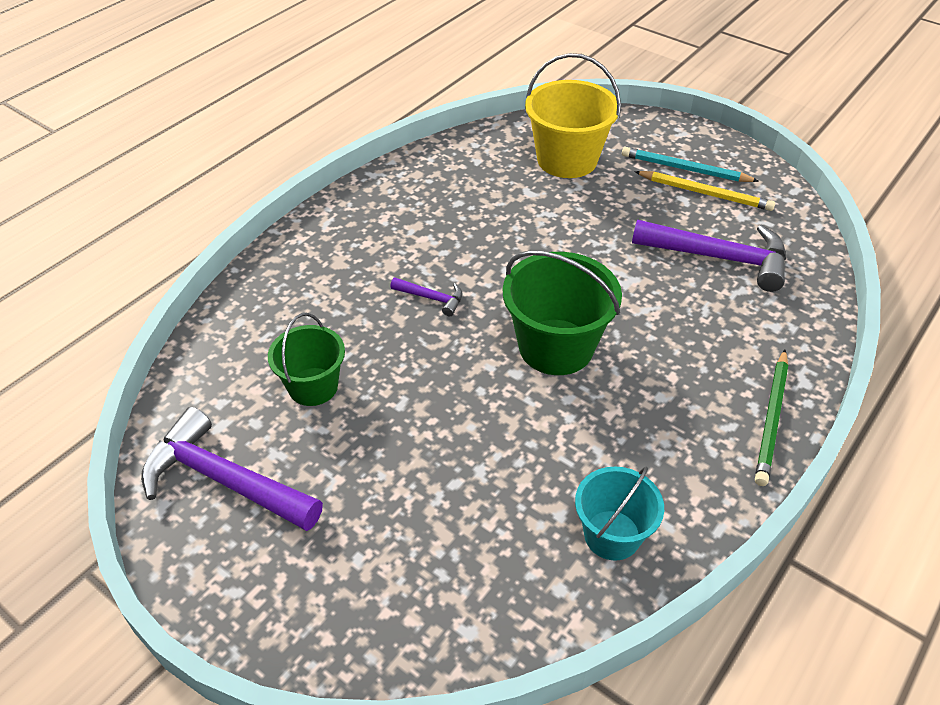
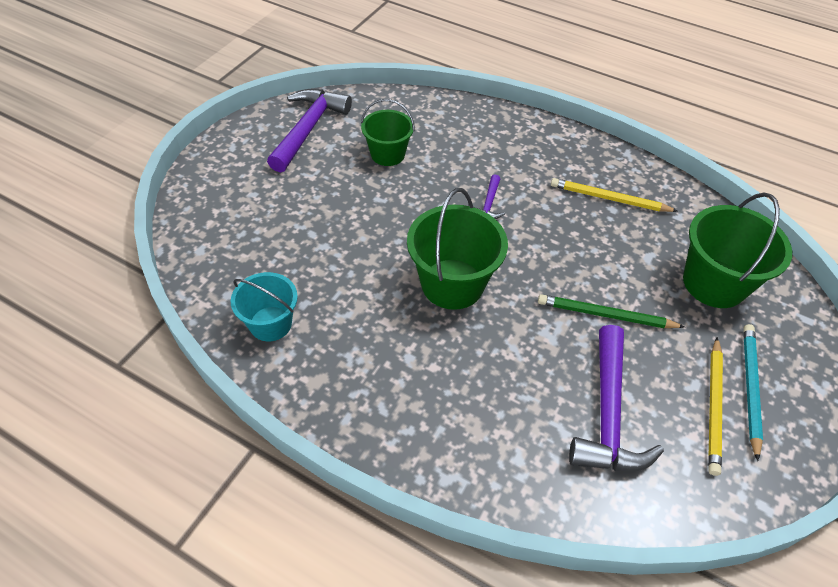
camera: 80 degrees right, 5 degrees up
(442, 202) = (609, 199): none -> yellow pencil
(567, 160) = (714, 283): yellow bucket -> green bucket
(772, 419) = (395, 444): green pencil -> green pencil (606, 315)

